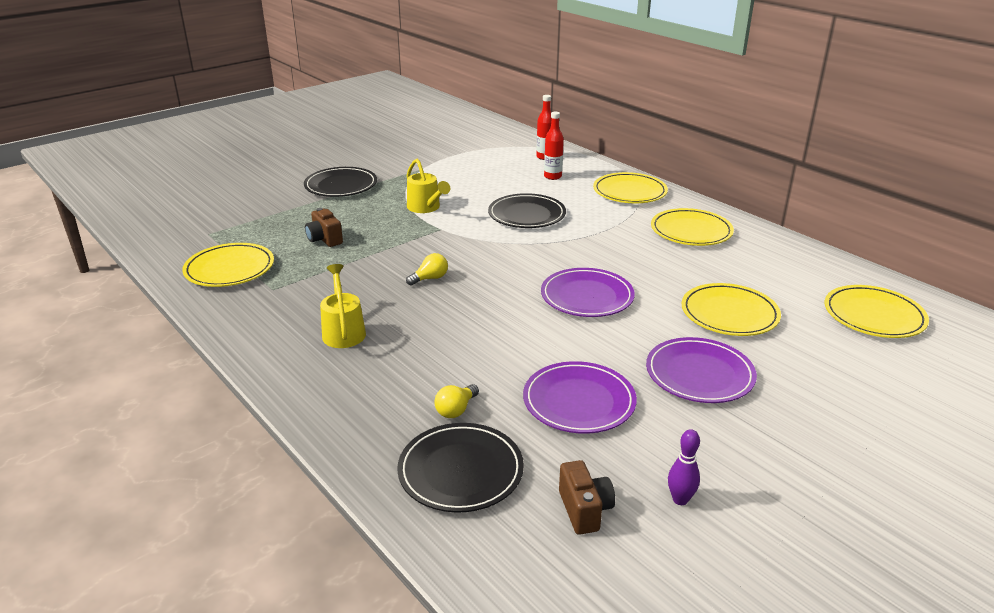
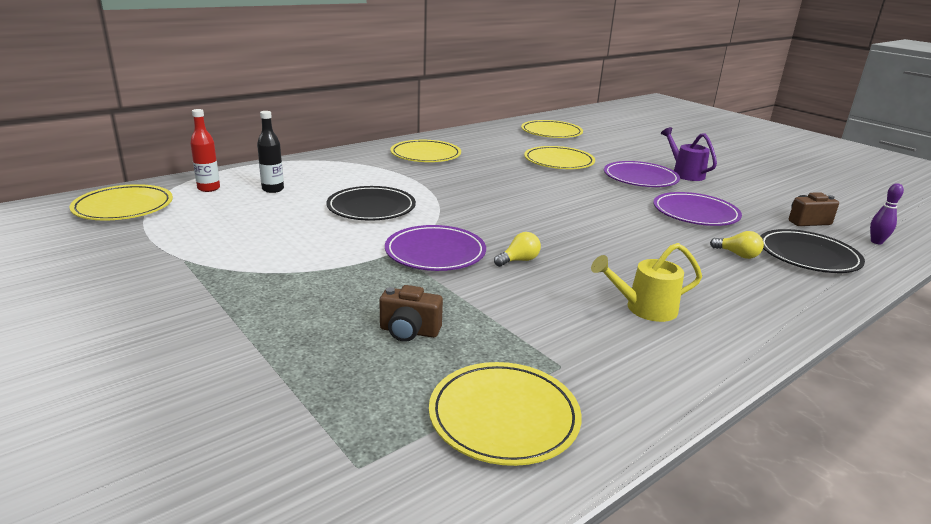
camera: 90 degrees left, 5 degrees down
(324, 239) = (409, 331): brown camera -> brown camera turned 45 degrees clockwise
(341, 186) = (204, 325): black plate -> none
(426, 208) = (328, 259): yellow watering can -> none
(430, 278) = (519, 260): yellow light bulb -> yellow light bulb turned 90 degrees clockwise
(552, 176) = (273, 189): red bottle -> black bottle
(587, 297) = (543, 198): purple plate -> purple plate (435, 252)
(629, 192) = (334, 164): yellow plate -> yellow plate (123, 207)
(680, 499) = (772, 197): purple bowling pin -> purple bowling pin (876, 242)
(751, 422) = (684, 173): none -> purple watering can

